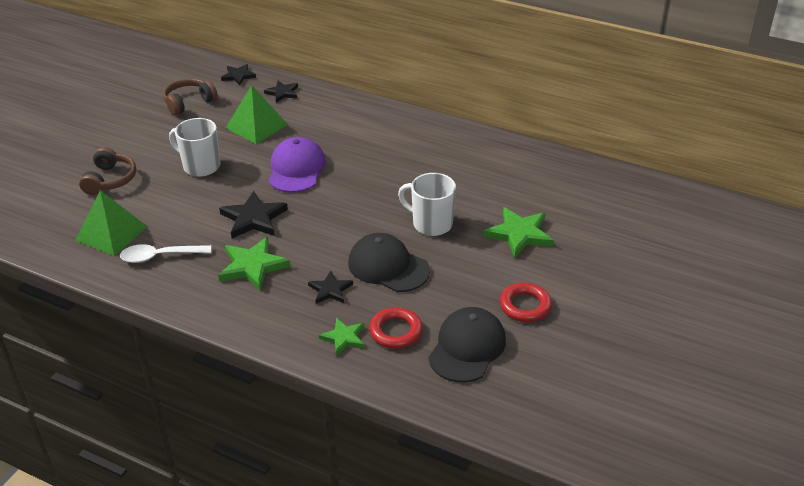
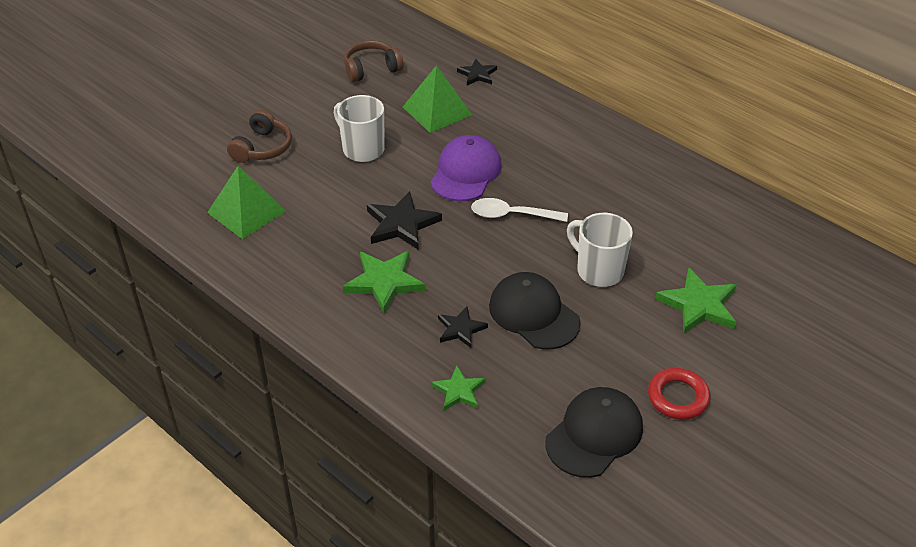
camera: 15 degrees right, 5 degrees up
(160, 256) = (289, 250): white spoon -> white spoon (512, 215)
(238, 76) = (434, 45): black star -> none
(396, 331) = (519, 396): red ring -> none

